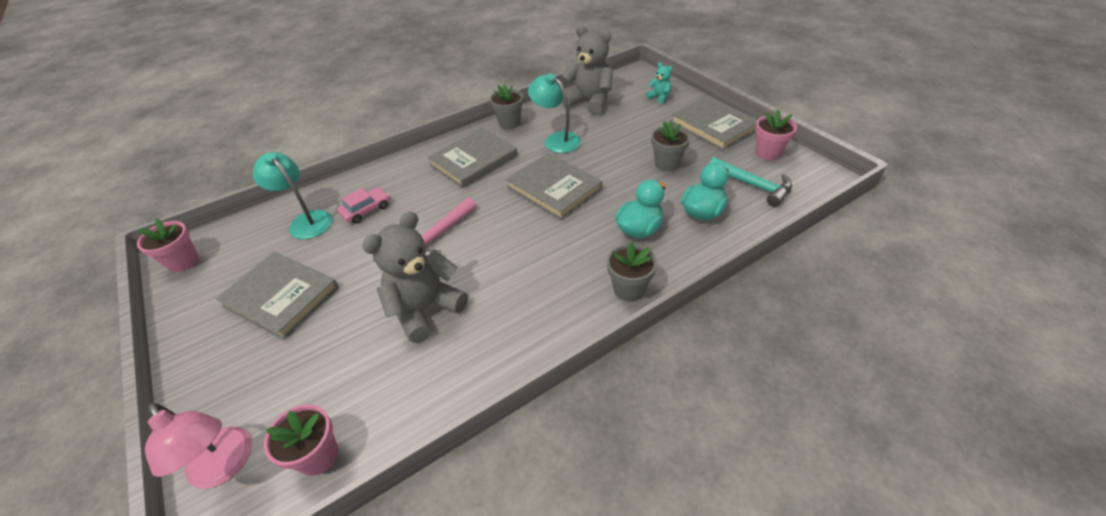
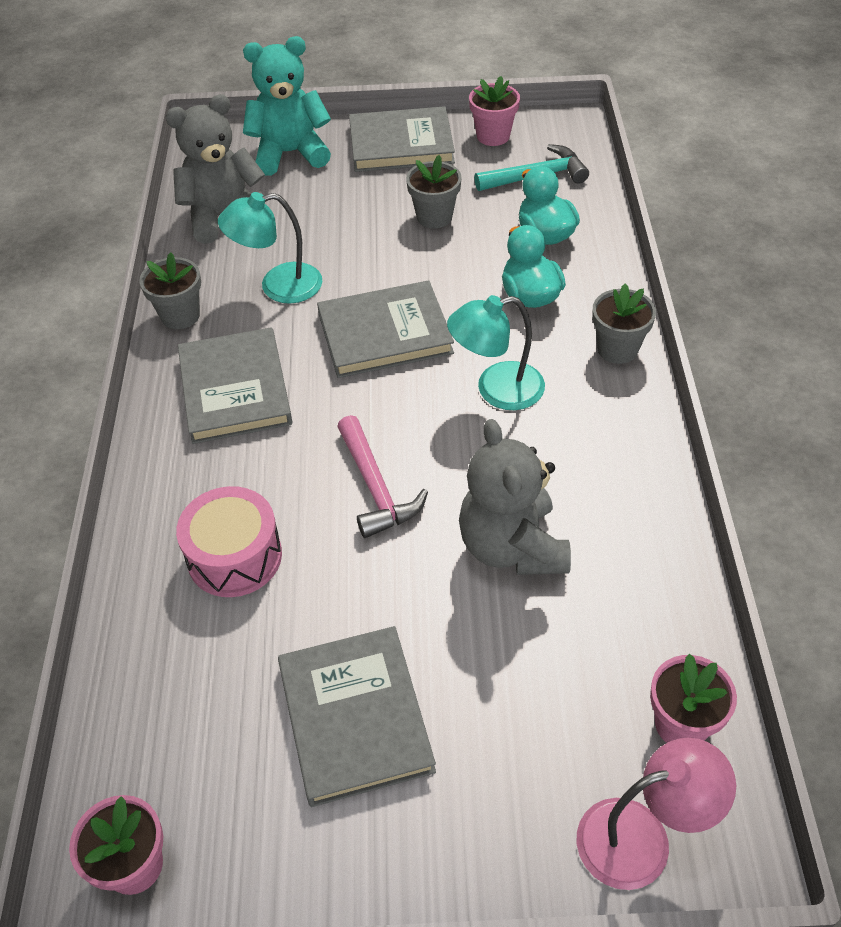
camera: 60 degrees left, 5 degrees up
(281, 297) = (355, 717): grey book -> grey book turned 75 degrees counterclockwise
(306, 220) = (185, 646): turquoise lamp -> turquoise lamp (496, 389)
(366, 210) = (234, 556): pink car -> pink drum
(659, 97) = (290, 153): turquoise teddy bear -> turquoise teddy bear, size x2.13

